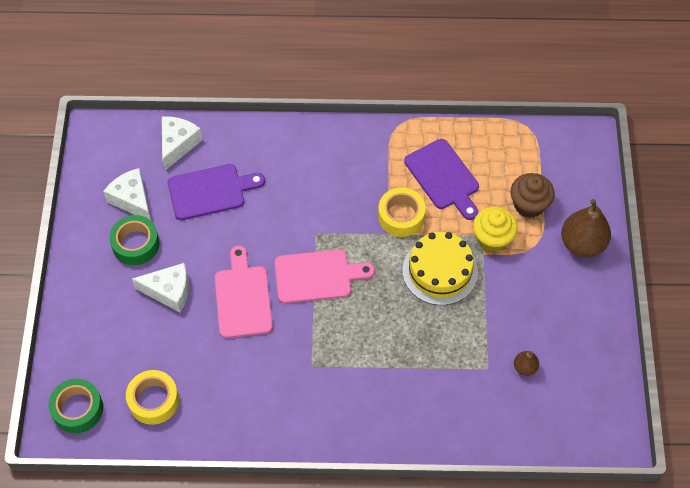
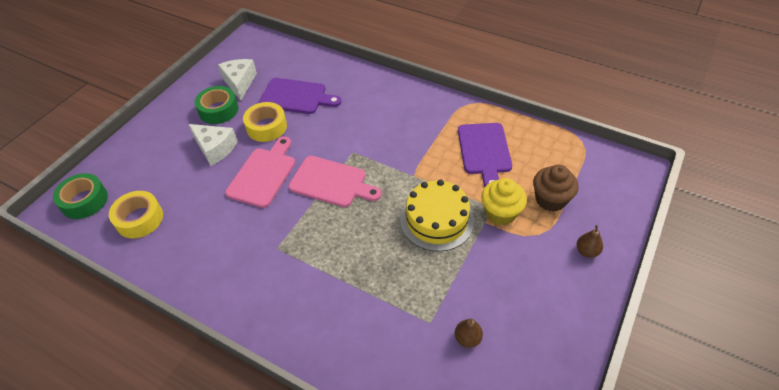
camera: 30 degrees right, 10 degrees down
(178, 144) = (297, 61): white cheese -> none
(401, 216) = (430, 166): yellow tape -> yellow tape (266, 127)
(582, 244) = (587, 251): brown pear -> brown pear, size x0.49

